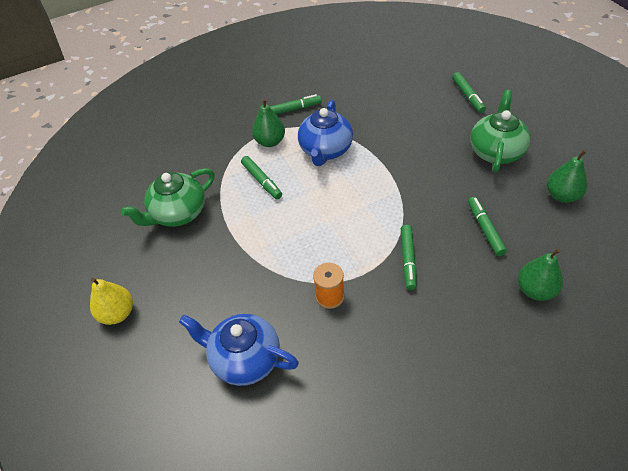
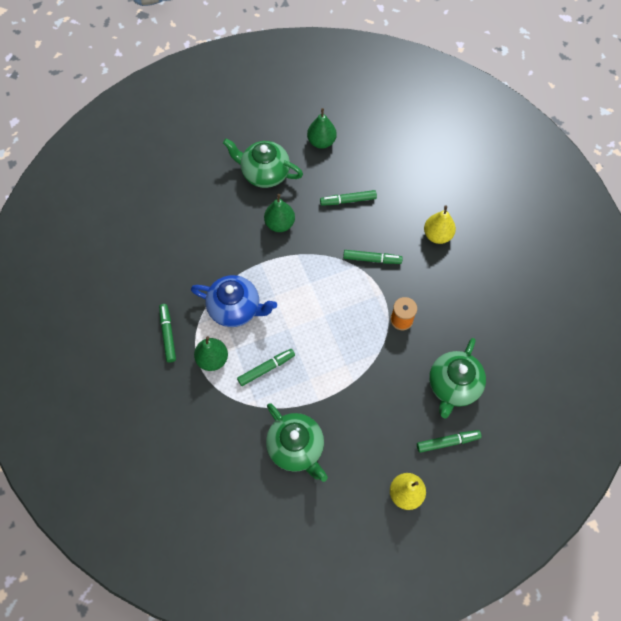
camera: 90 degrees left, 15 degrees up
(244, 359) = (453, 385): blue teapot -> green teapot
(462, 331) = (437, 235): none -> yellow pear
(467, 96) = (187, 178): green marker -> green marker (447, 442)
(535, 290) = (407, 183): green pear -> green pear (280, 224)

